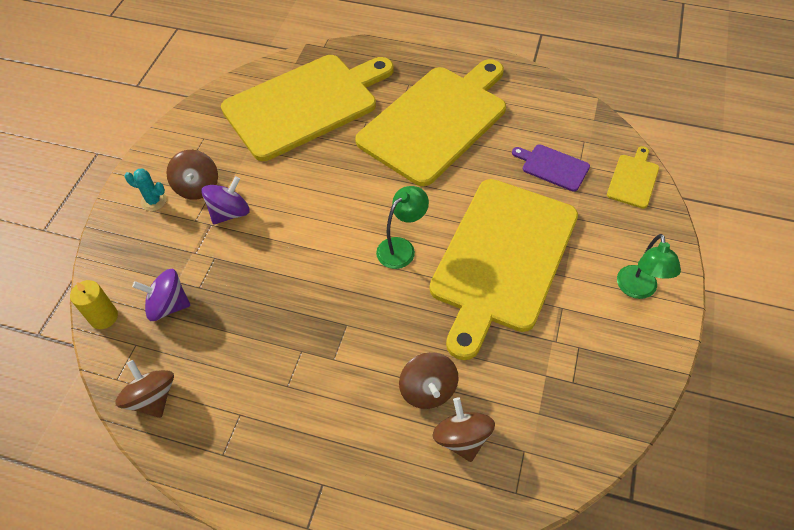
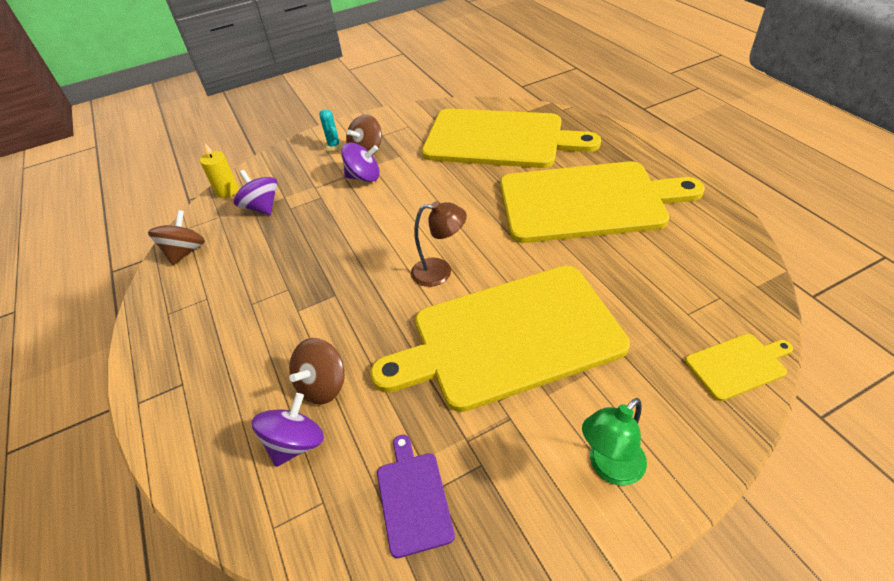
camera: 50 degrees right, 10 degrees down
(401, 248) = (440, 272): green lamp -> brown lamp
(462, 438) = (296, 443): brown spinning top -> purple spinning top
(553, 167) = (655, 298): purple cutting board -> purple cutting board (413, 498)

